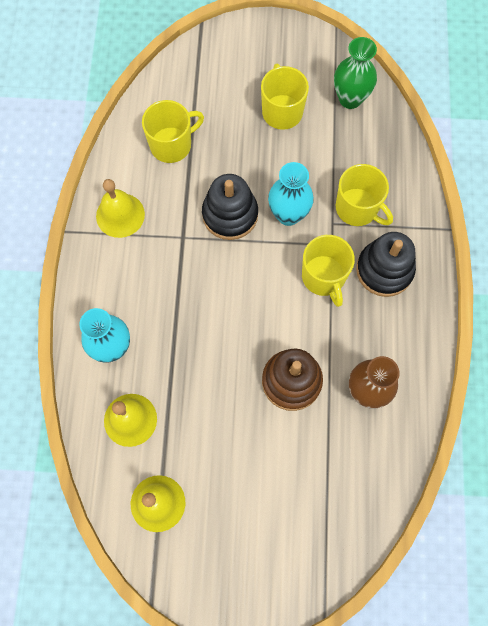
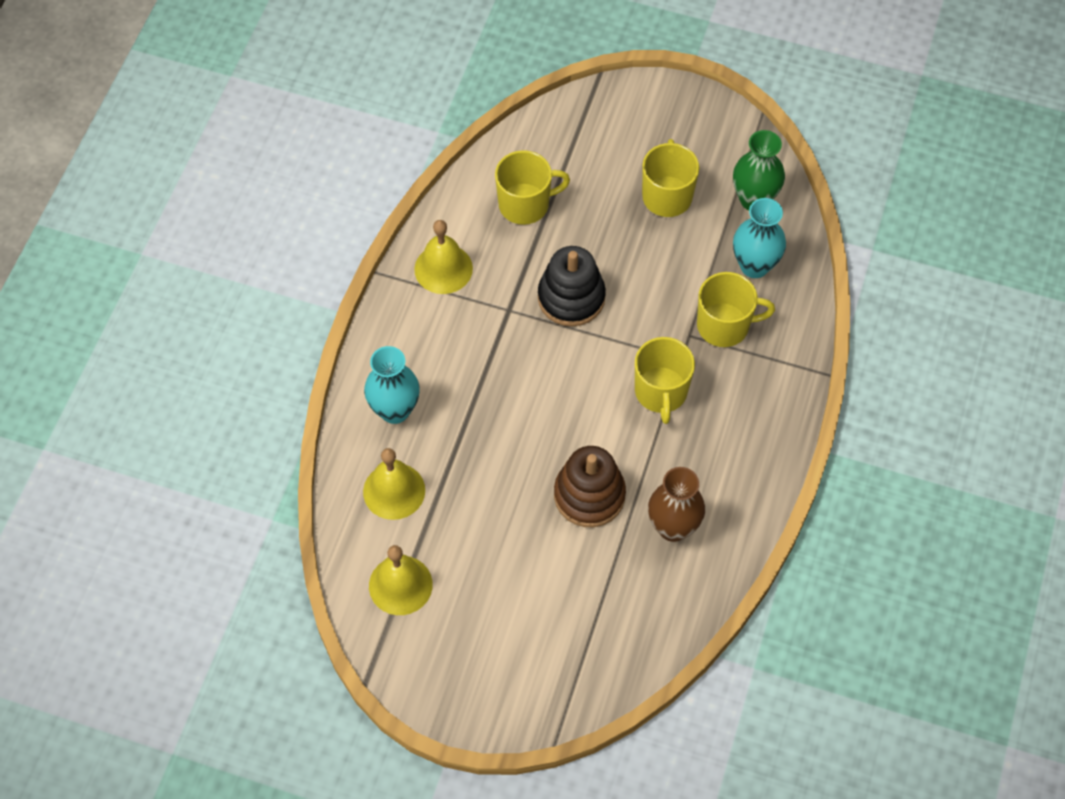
camera: 15 degrees right, 10 degrees down
(288, 214) = (640, 313): turquoise vase -> turquoise vase (754, 266)
(357, 208) = (724, 325): yellow mug -> yellow mug turned 60 degrees counterclockwise
(384, 270) = (735, 401): black stacking toy -> none

